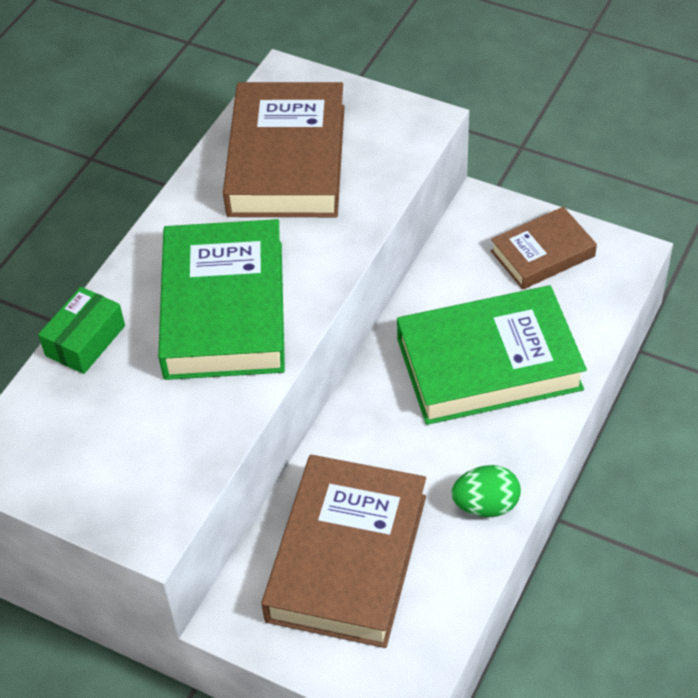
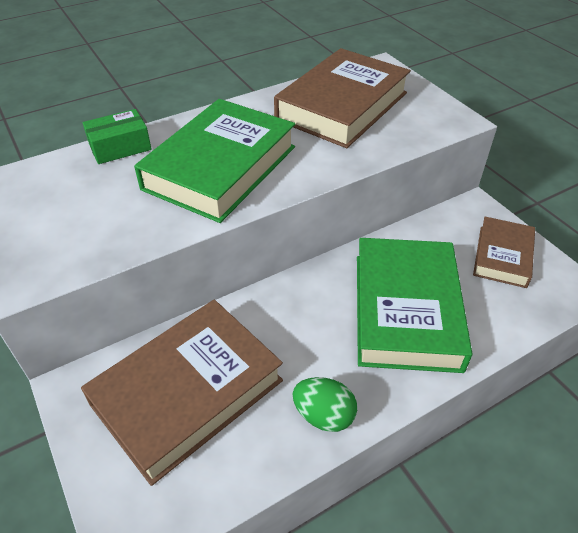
camera: 30 degrees right, 5 degrees down
(488, 364) = (406, 310): green book -> green book turned 75 degrees clockwise
(542, 254) = (502, 256): brown book -> brown book turned 75 degrees counterclockwise

